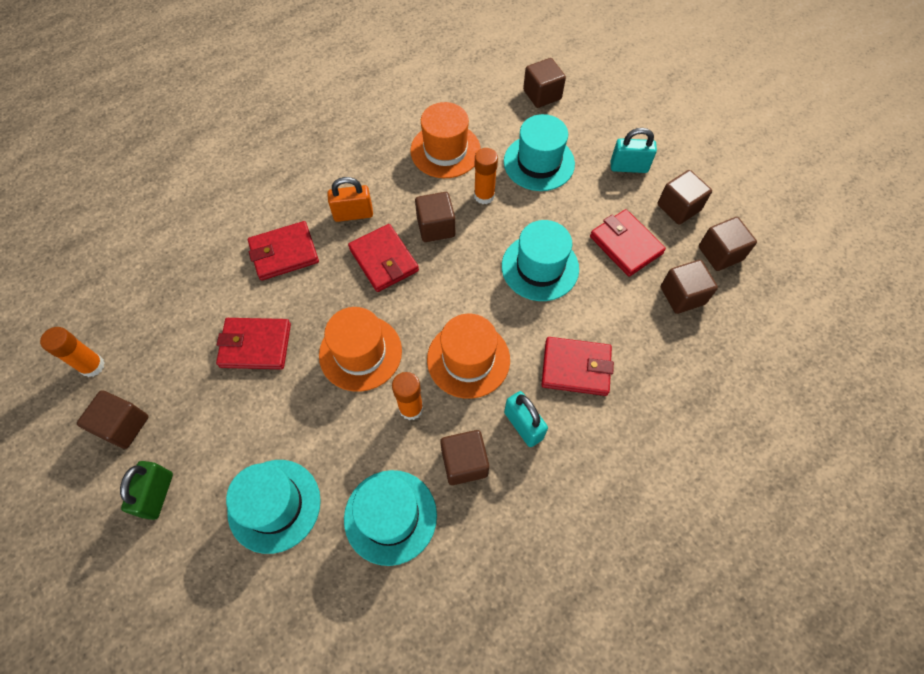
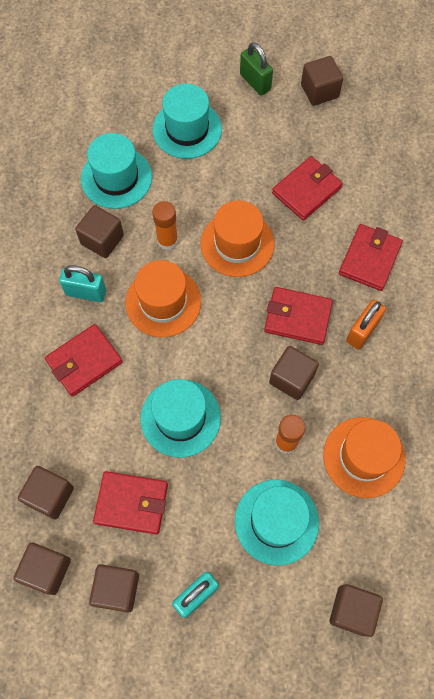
camera: 135 degrees right, 5 degrees up
(92, 366) = (382, 99): orange glue stick -> none

